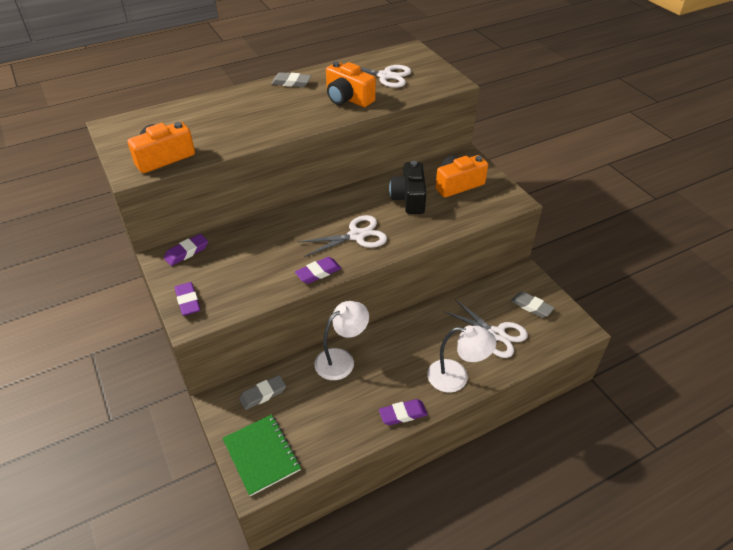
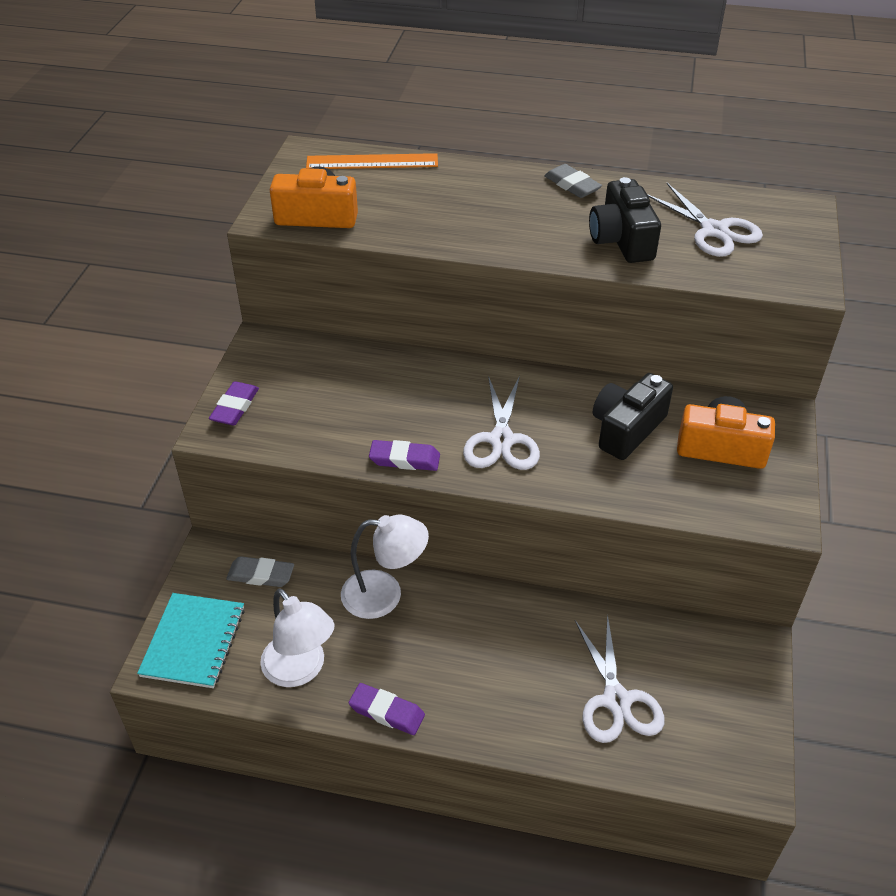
camera: 40 degrees right, 0 degrees up
(161, 115) = (372, 162): none -> orange ruler
(186, 252) = (291, 349): purple eraser -> none
(261, 455) = (193, 642): green notebook -> turquoise notebook
(348, 98) = (621, 240): orange camera -> black camera
(356, 236) = (501, 440): white scissors -> white scissors turned 75 degrees clockwise
(456, 377) = (501, 717): white lamp -> white lamp (300, 670)
(531, 306) = (712, 698): grey eraser -> none

